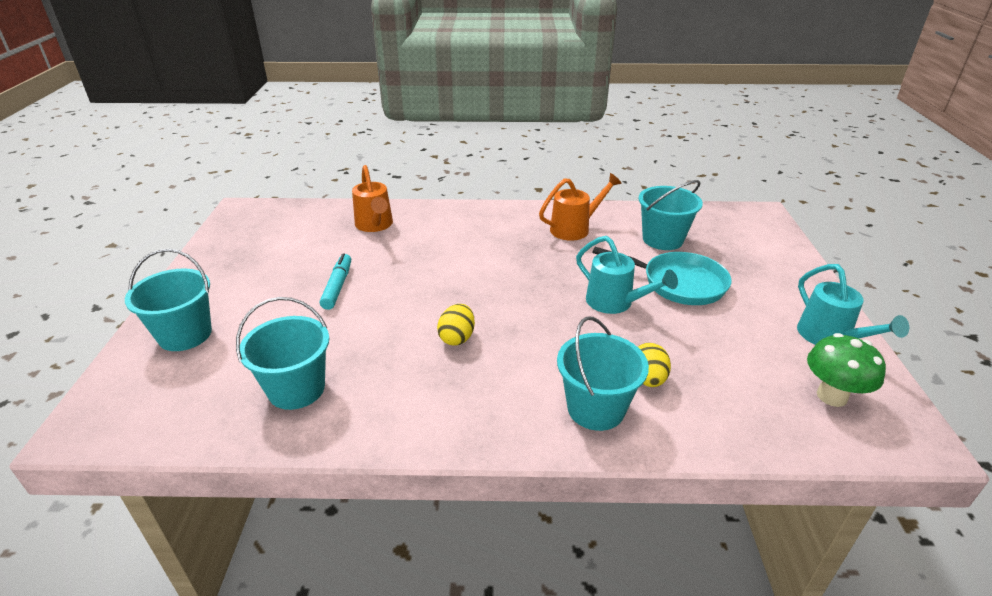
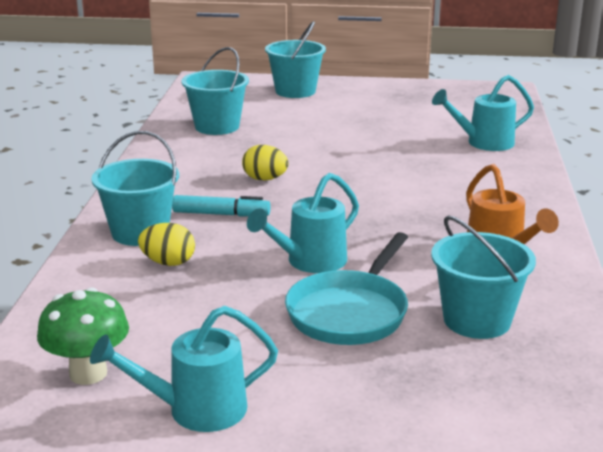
camera: 95 degrees right, 10 degrees down
(337, 286) = (358, 132): turquoise marker -> turquoise marker (221, 214)
(375, 225) = (483, 143): orange watering can -> turquoise watering can

